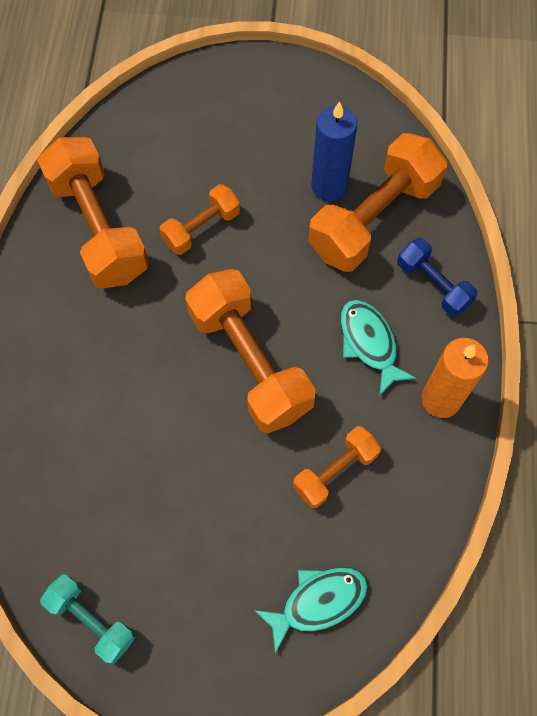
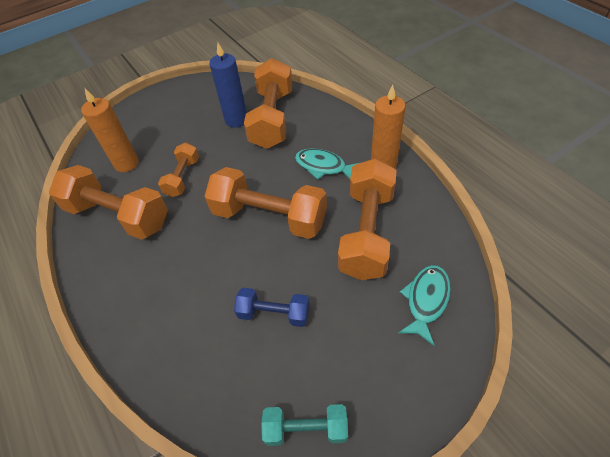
camera: 35 degrees left, 15 degrees down
(157, 156) = (126, 163): none -> orange candle
(335, 471) = (366, 232): orange dumbbell -> orange dumbbell, size x1.85
(433, 285) = (329, 125): blue dumbbell -> blue dumbbell (274, 313)

